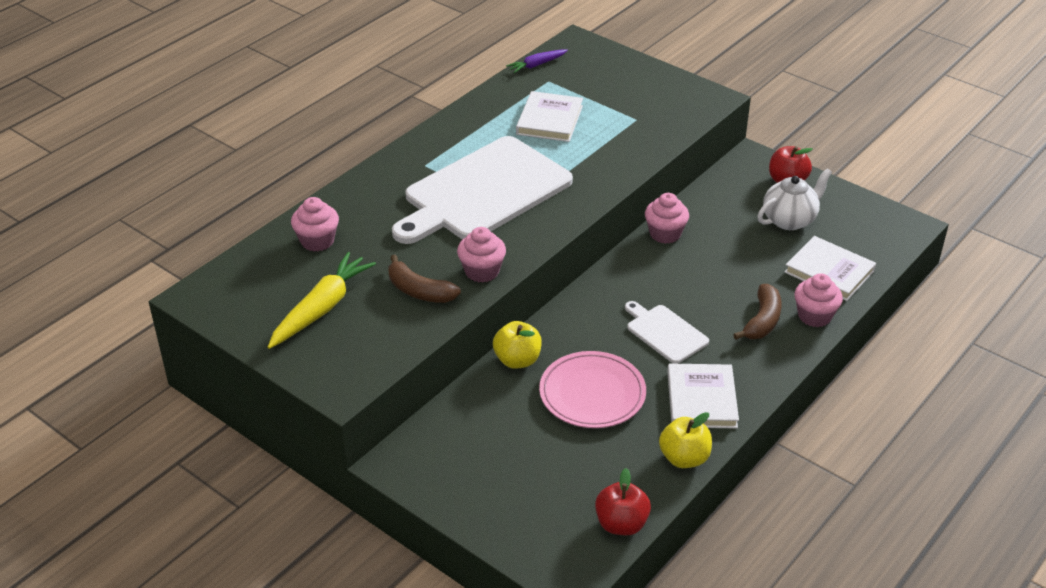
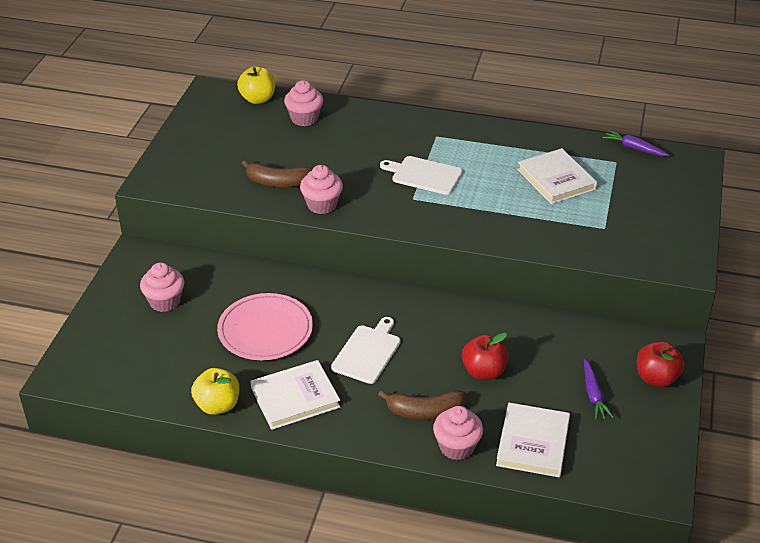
camera: 65 degrees right, 0 degrees up
(321, 308) = (230, 145): yellow carrot -> none
(419, 291) = (278, 182): brown banana -> brown banana turned 90 degrees counterclockwise
(483, 192) = (424, 175): white cutting board -> white cutting board, size x0.46
(517, 360) = (281, 278): yellow apple -> yellow apple (258, 99)
(549, 120) = (556, 179): white book -> white book turned 75 degrees clockwise
(621, 524) = (127, 388): red apple -> red apple (484, 371)
(665, 234) = (504, 316): pink cupcake -> pink cupcake (165, 302)
(790, 220) = (593, 395): white teapot -> purple carrot

